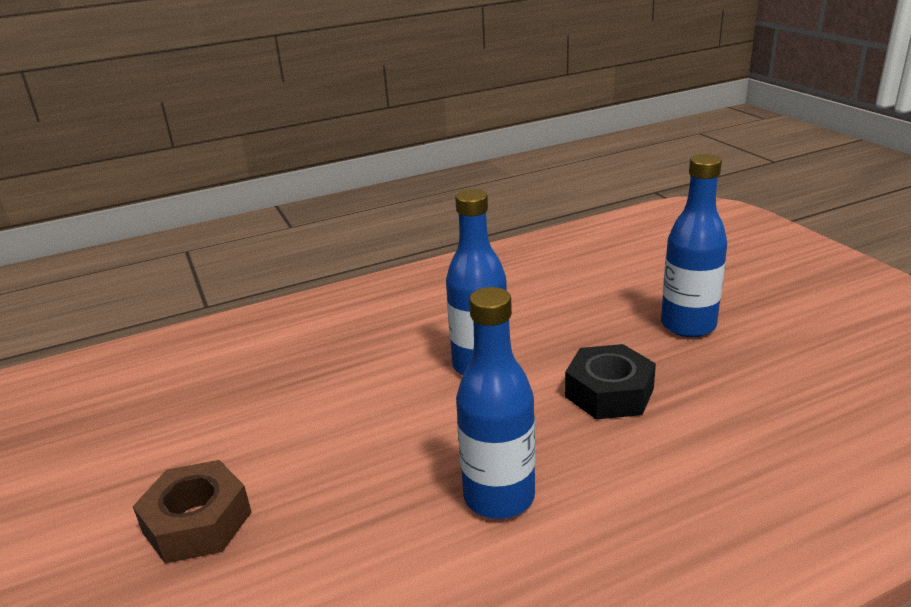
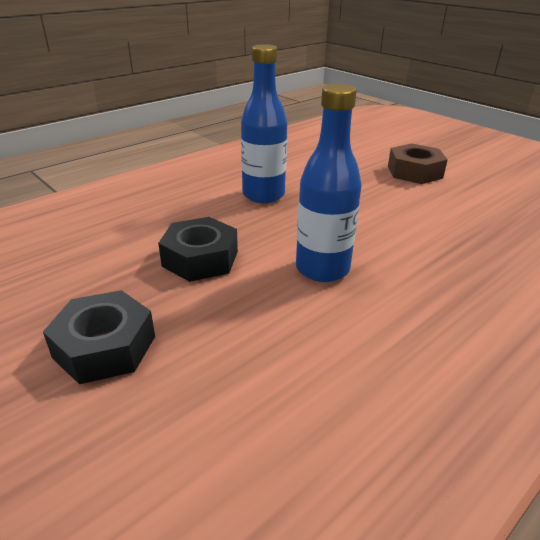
camera: 160 degrees right, 5 degrees up
(688, 325) = (105, 346): blue bottle -> black nut

